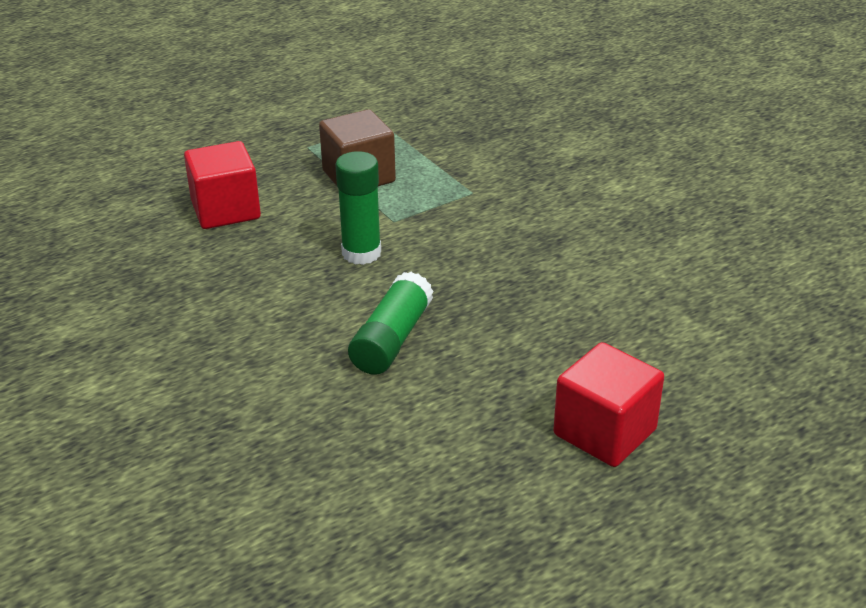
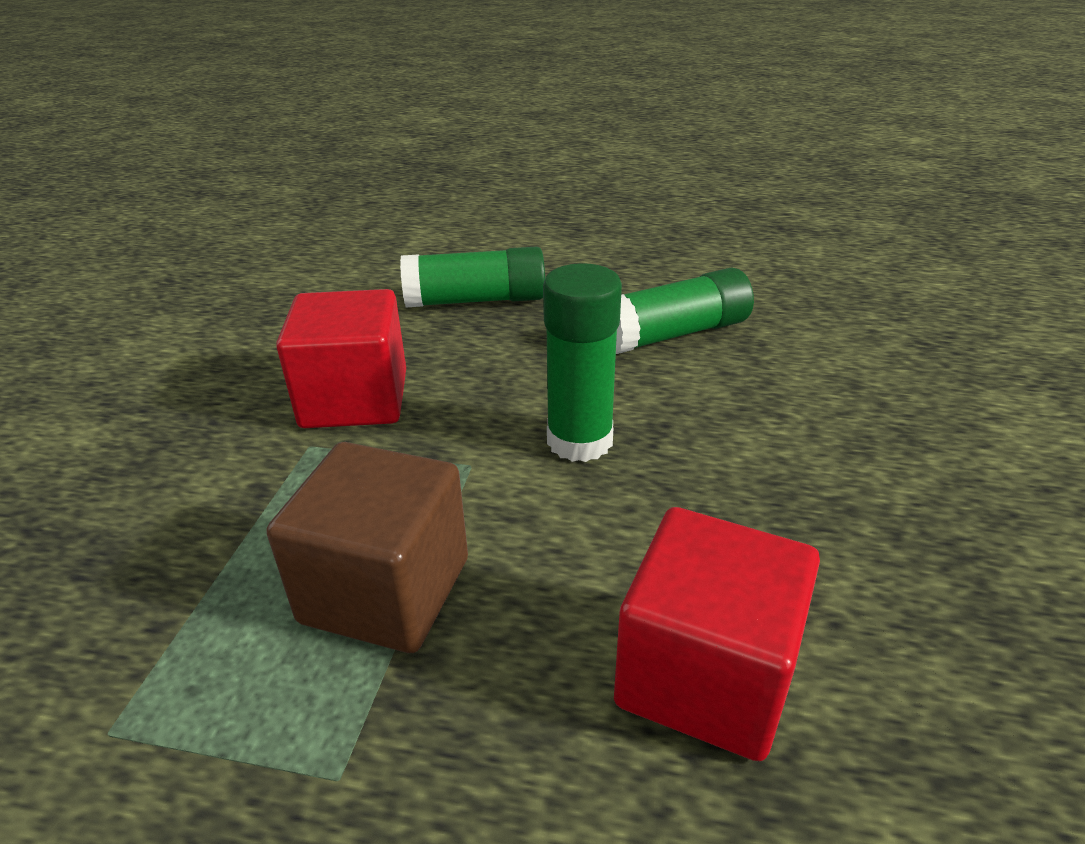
camera: 135 degrees left, 0 degrees up
(545, 296) = (476, 300): none -> green glue stick
(604, 432) = (600, 219): red cube -> red cube (355, 399)

